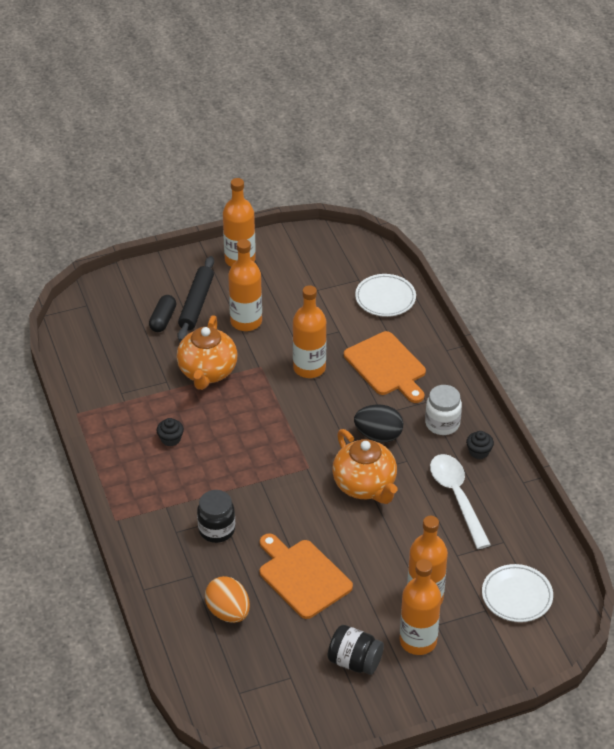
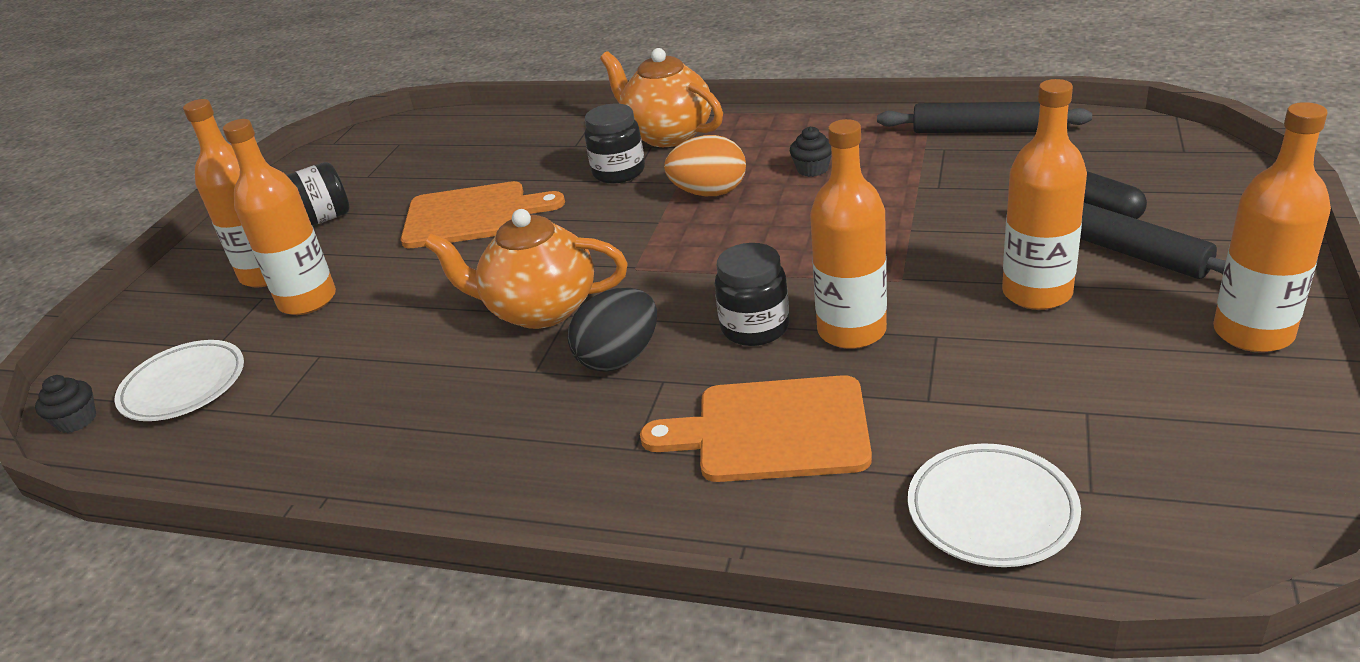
camera: 130 degrees right, 10 degrees down
(93, 384) = (981, 130): none -> black rolling pin
(207, 372) = (928, 225): orange teapot -> orange teapot (667, 135)
(228, 612) = (497, 156): orange egg -> orange egg (709, 193)
(327, 399) = (755, 328): none -> black jar
(442, 424) = (561, 447): white jar -> none
(457, 497) = (403, 398): white spoon -> none
(479, 452) = (450, 467): black cupcake -> black cupcake (77, 420)

